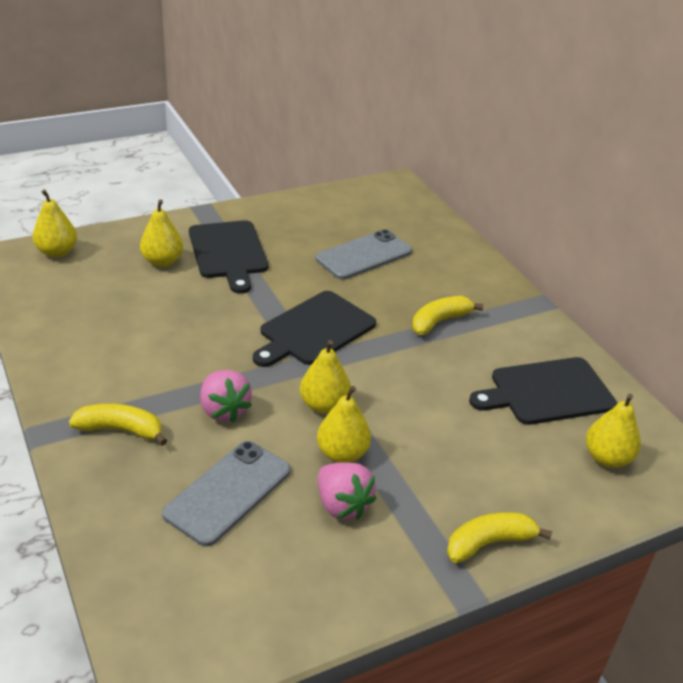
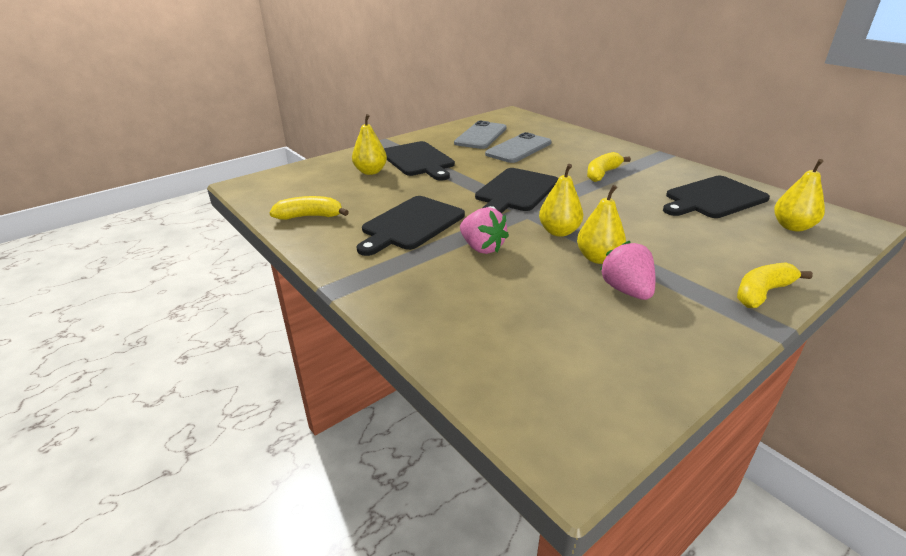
camera: 10 degrees left, 5 degrees down
(57, 252) = (282, 178): yellow pear -> none
(121, 430) = (404, 275): yellow banana -> yellow banana (310, 216)
(165, 358) = (410, 224): none -> black cutting board
(228, 492) = (526, 299): grey phone -> grey phone (481, 136)
(342, 505) = (626, 290): pink strawberry -> pink strawberry turned 150 degrees counterclockwise

